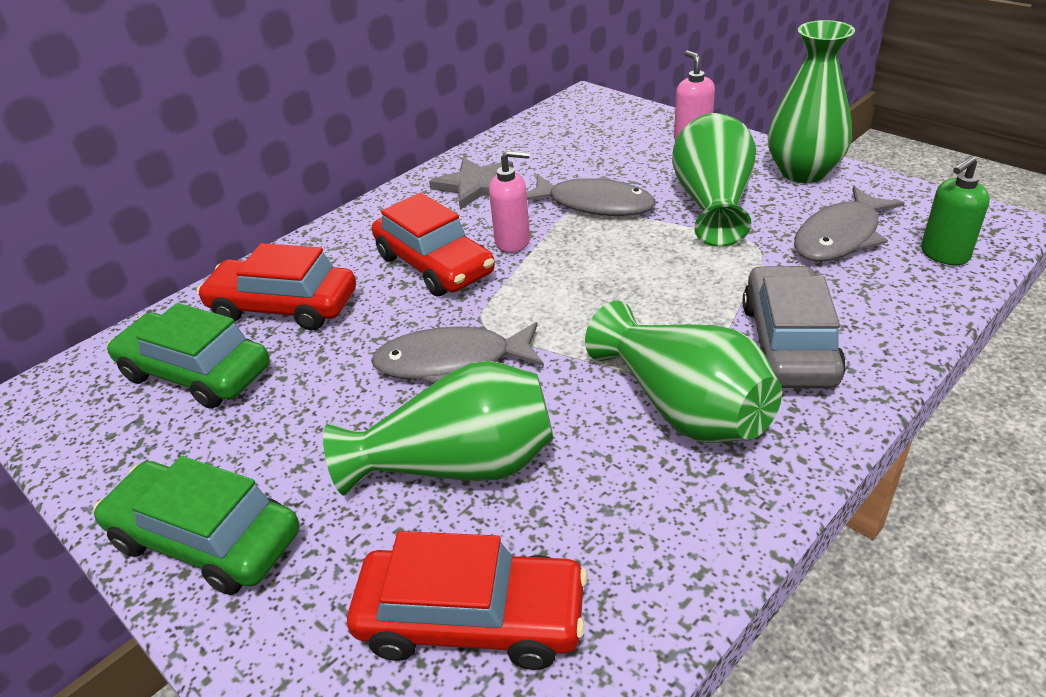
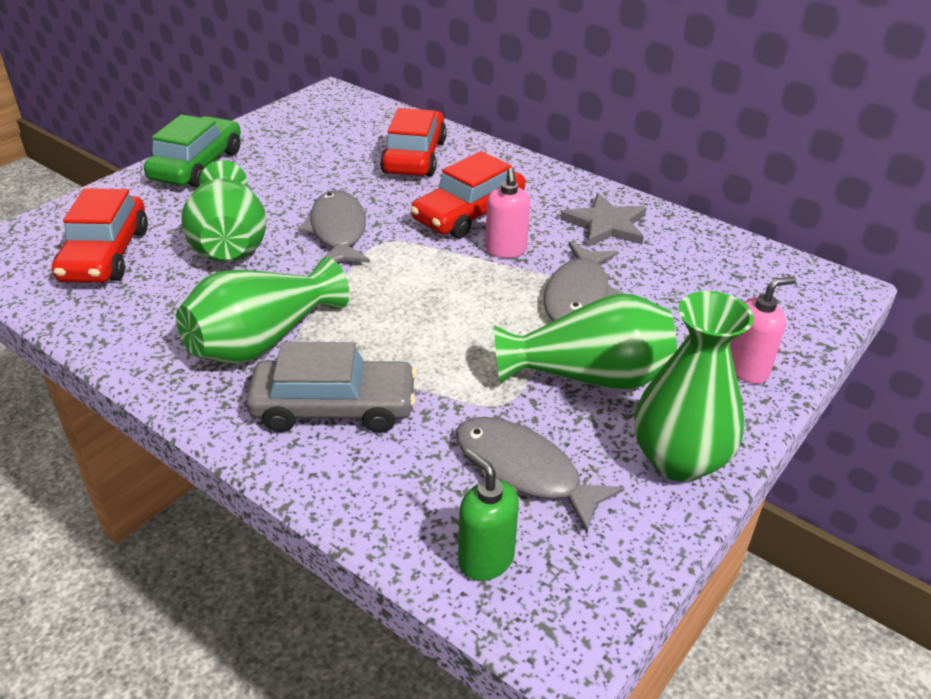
camera: 80 degrees right, 0 degrees up
(196, 373) = (344, 137): green car -> none

